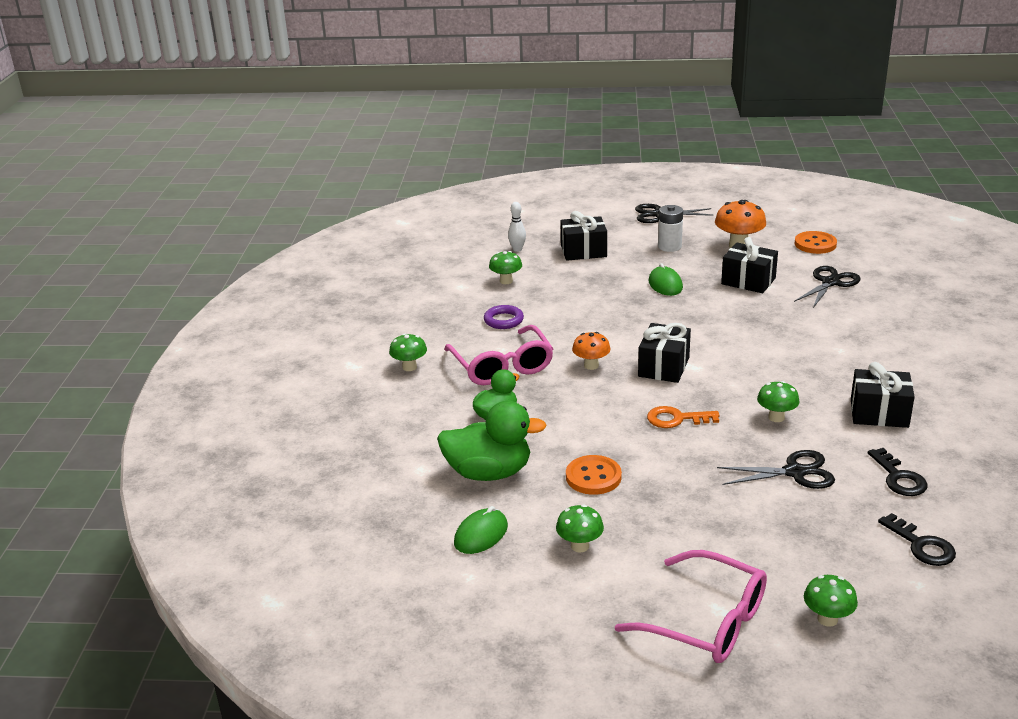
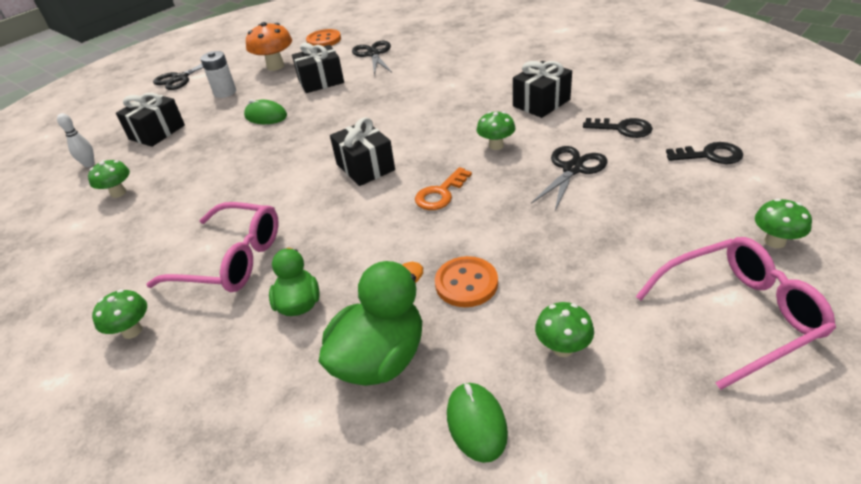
camera: 50 degrees left, 10 degrees up
(503, 320) = (169, 223): purple ring -> none
(591, 365) = (309, 204): orange mushroom -> none

